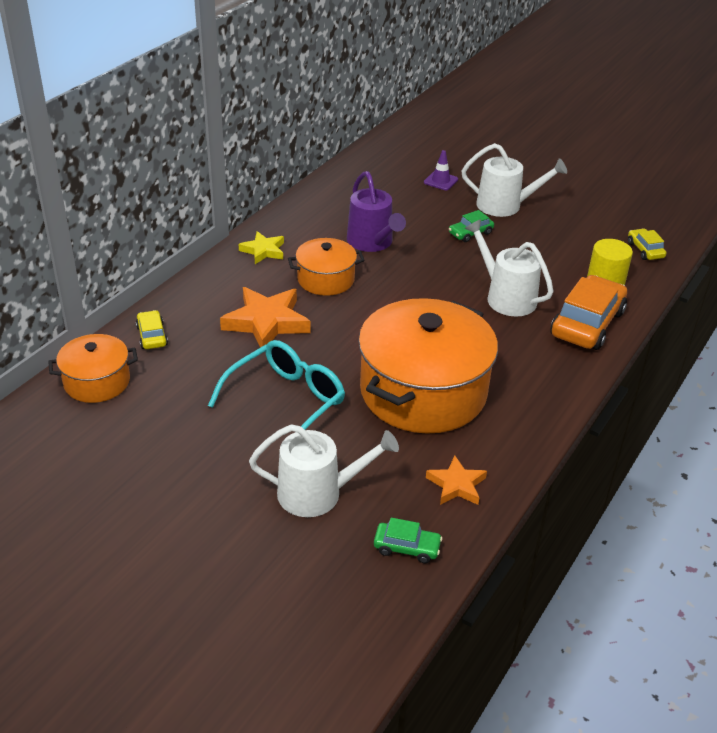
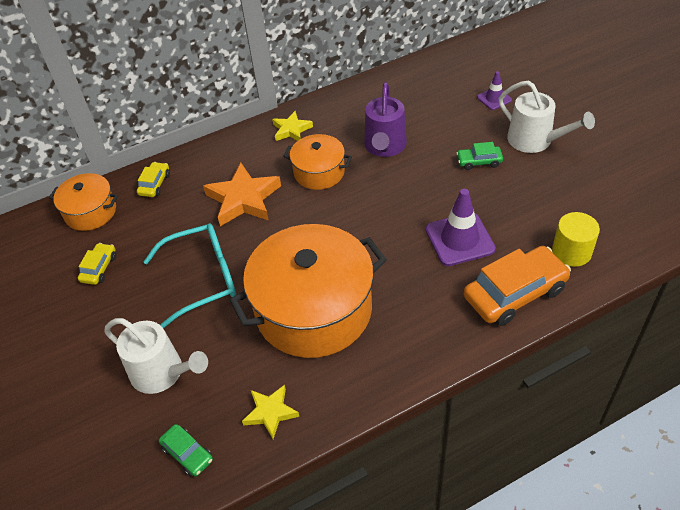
camera: 35 degrees right, 10 degrees up
(456, 485) = (270, 412): orange star -> yellow star
(506, 297) = (459, 239): white watering can -> purple traffic cone
(645, 250) = (641, 230): yellow car -> yellow car (99, 268)

